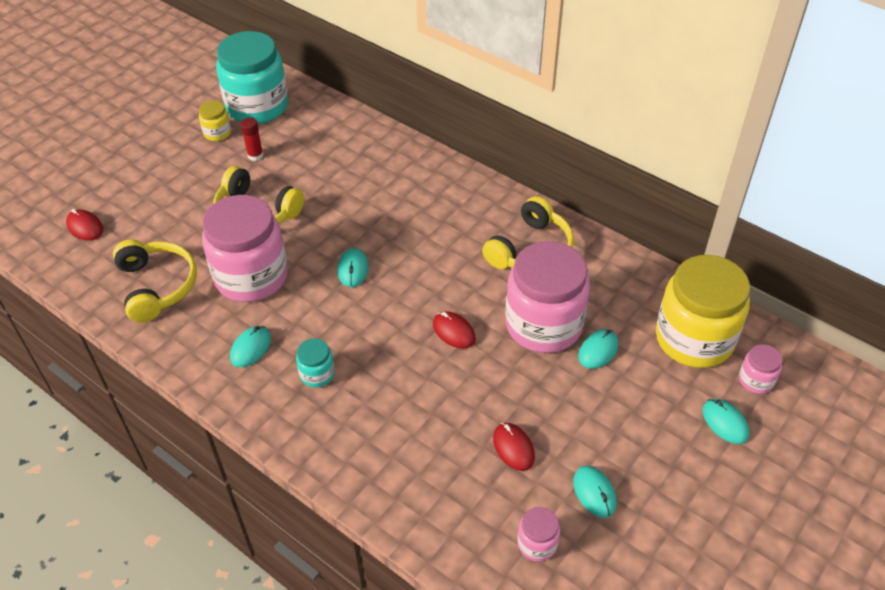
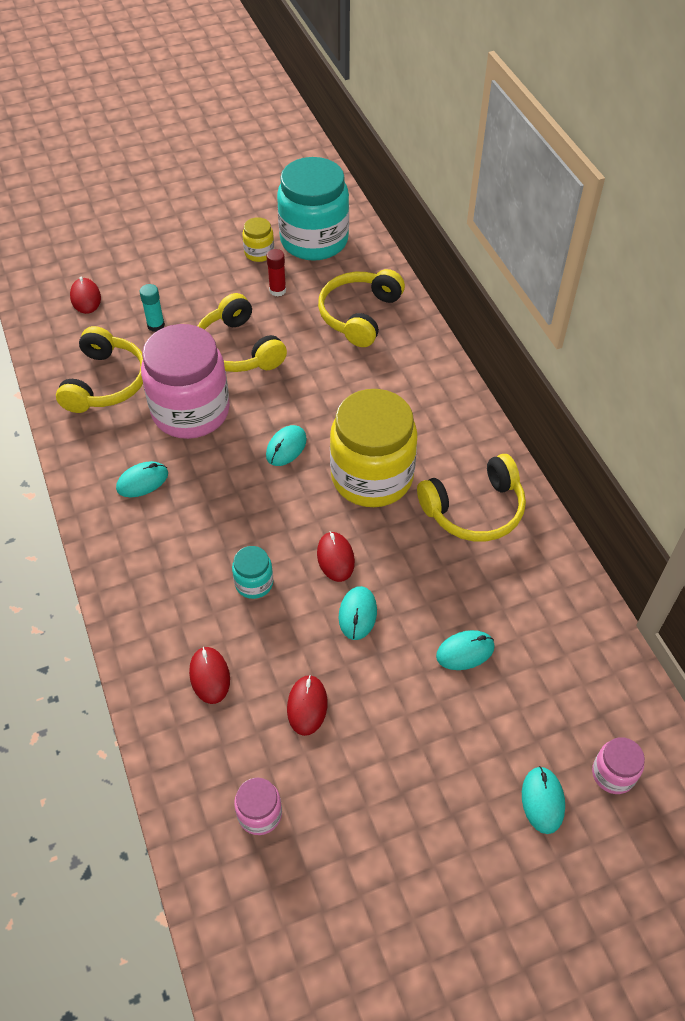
camera: 30 degrees right, 5 degrees up
(168, 223) = (156, 325): none -> turquoise glue stick
(317, 374) = (181, 536): turquoise jar -> turquoise jar (254, 583)
(337, 148) = (359, 315): none -> yellow headphones
(421, 466) = (209, 676): none -> red mouse
(543, 325) = (429, 596): pink jar -> none
(594, 492) = (352, 796): turquoise mouse -> turquoise mouse (357, 614)
(694, 339) = (578, 692): yellow jar -> yellow jar (372, 477)

